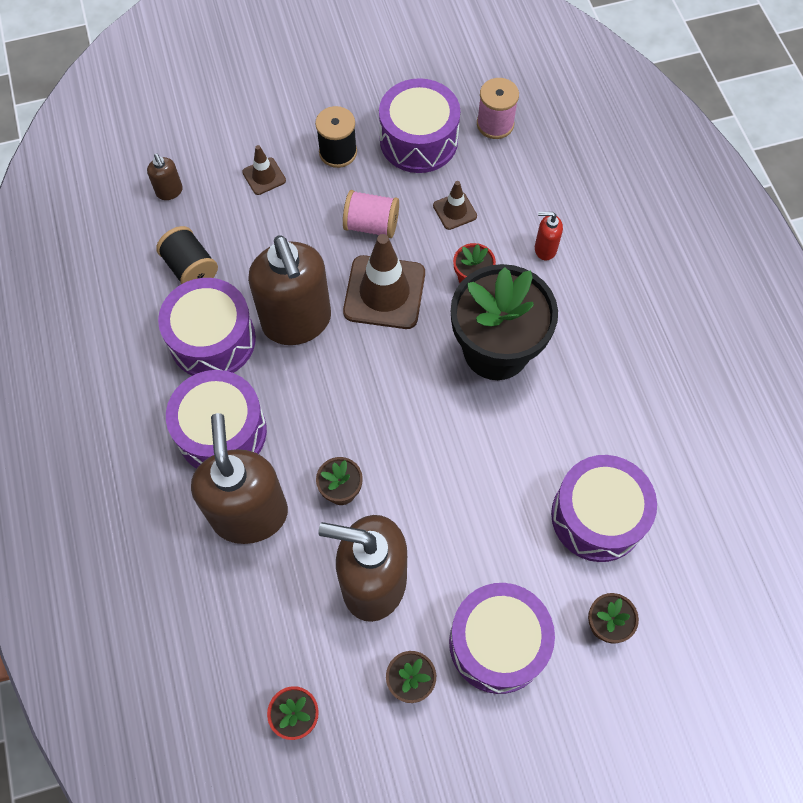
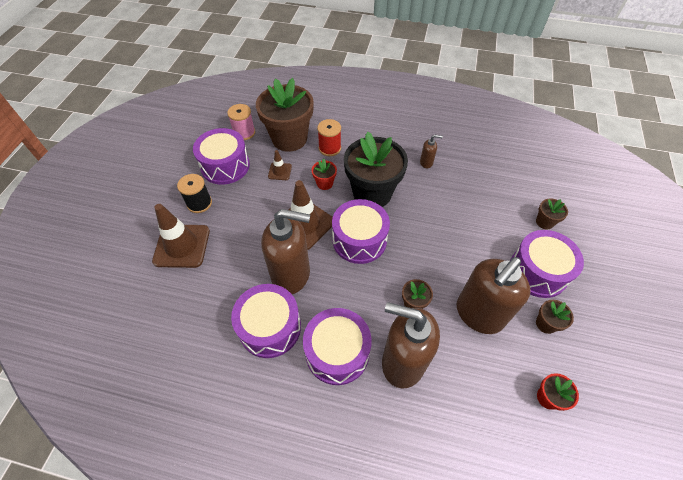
camera: 60 degrees left, 10 degrees down
(169, 191) = (145, 303): brown soap dispenser -> brown soap dispenser (426, 162)
(191, 268) = (210, 316): black spool -> none
(264, 176) = (182, 246): brown traffic cone -> brown traffic cone, size x2.02
(371, 225) = (258, 210): pink spool -> none
(525, 186) = (289, 139): none -> brown flower pot
(545, 249) = (329, 148): red soap dispenser -> red spool
(597, 516) = (486, 198): purple drum -> purple drum (359, 240)

